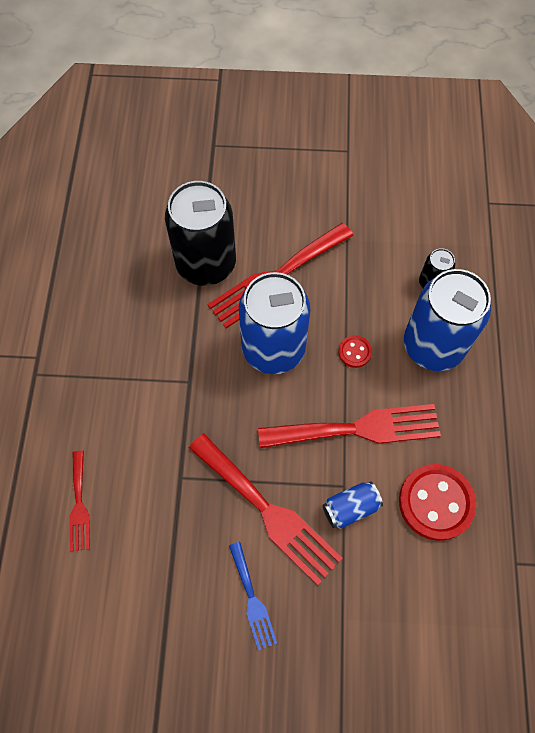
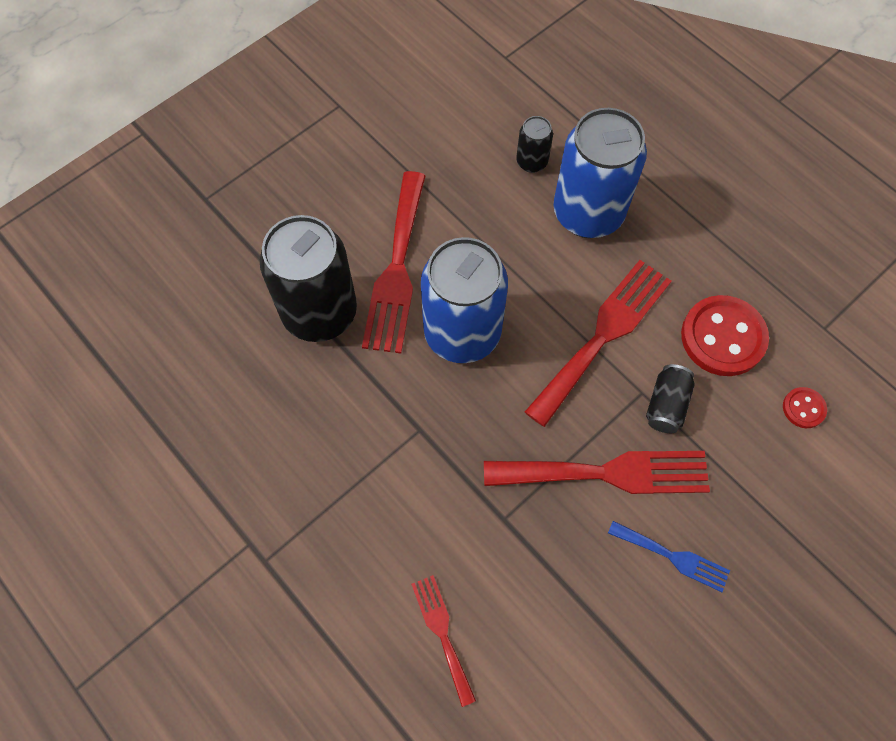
camera: 45 degrees left, 0 degrees up
(79, 505) = (442, 633): red fork -> red fork turned 150 degrees counterclockwise
(350, 508) = (666, 405): blue can -> black can
(354, 352) = (532, 274): red button -> red button (803, 408)

